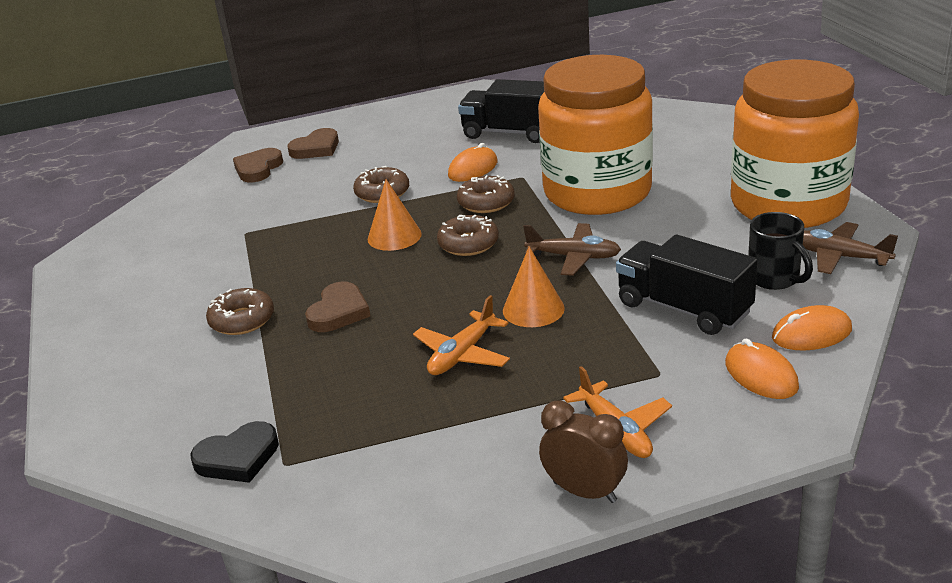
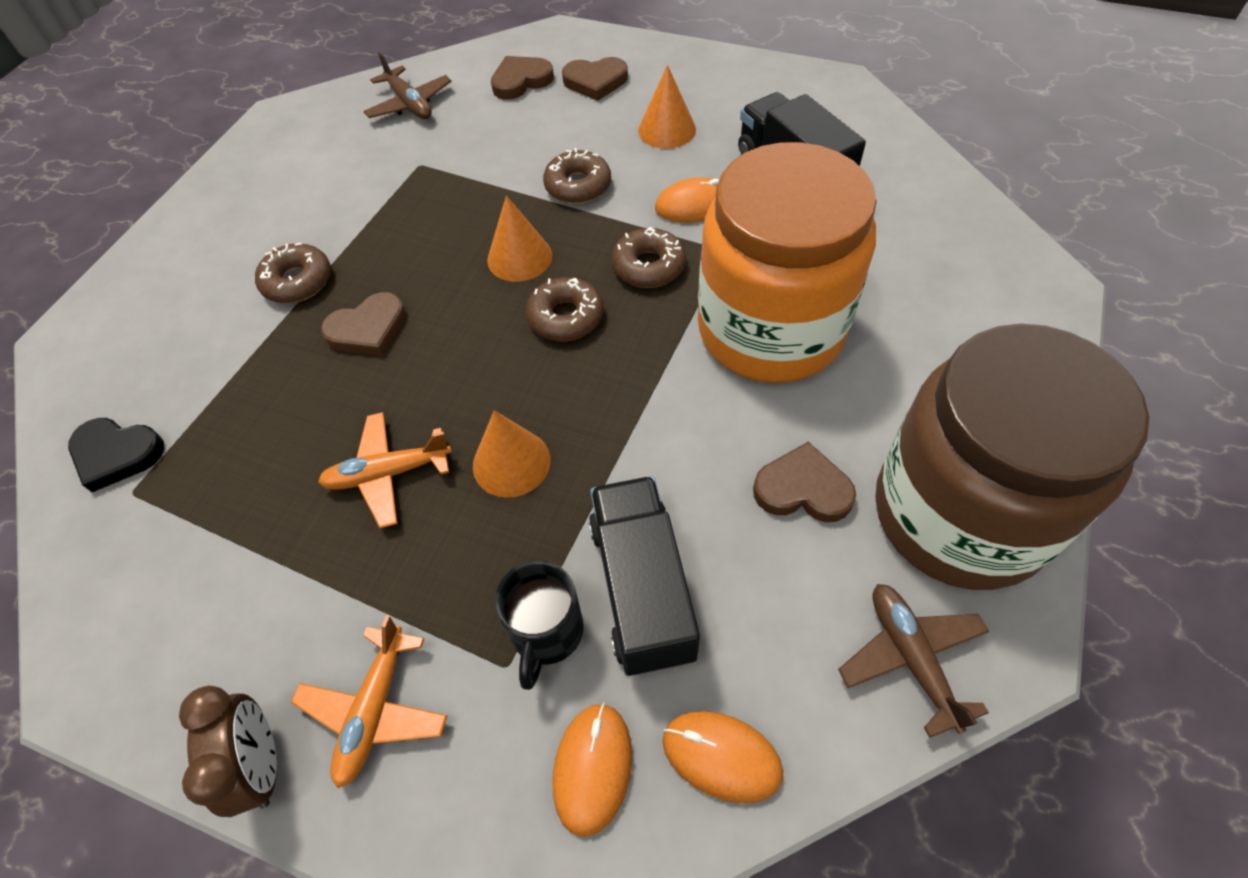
camera: 40 degrees right, 25 degrees up
(403, 148) = (667, 130): none -> orange cone
(573, 257) = (632, 415): brown plane -> brown plane (410, 104)
(706, 234) = (802, 489): none -> brown heart
(774, 278) = (791, 627): black mug -> black mug (546, 633)
(788, 204) = (959, 513): orange jar -> brown jar

